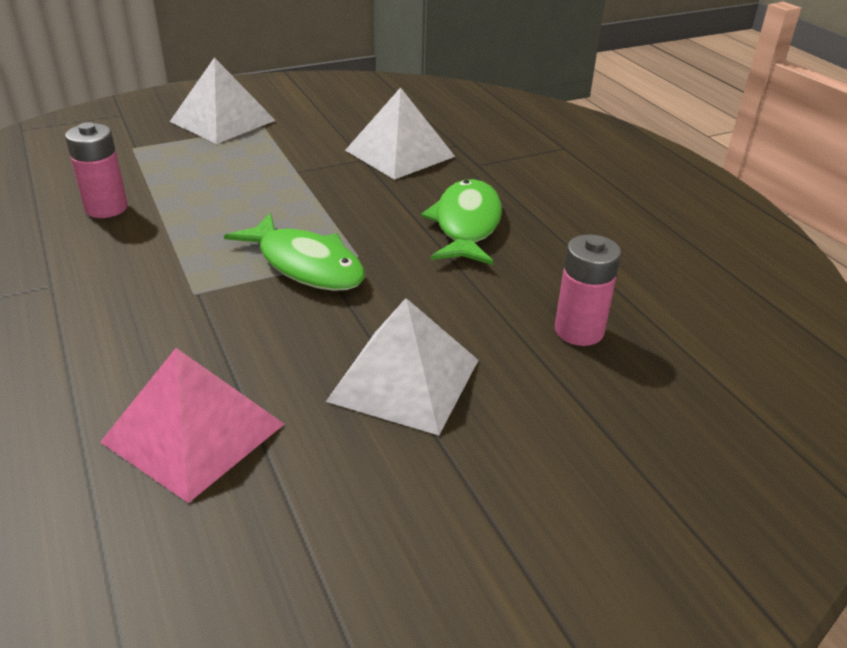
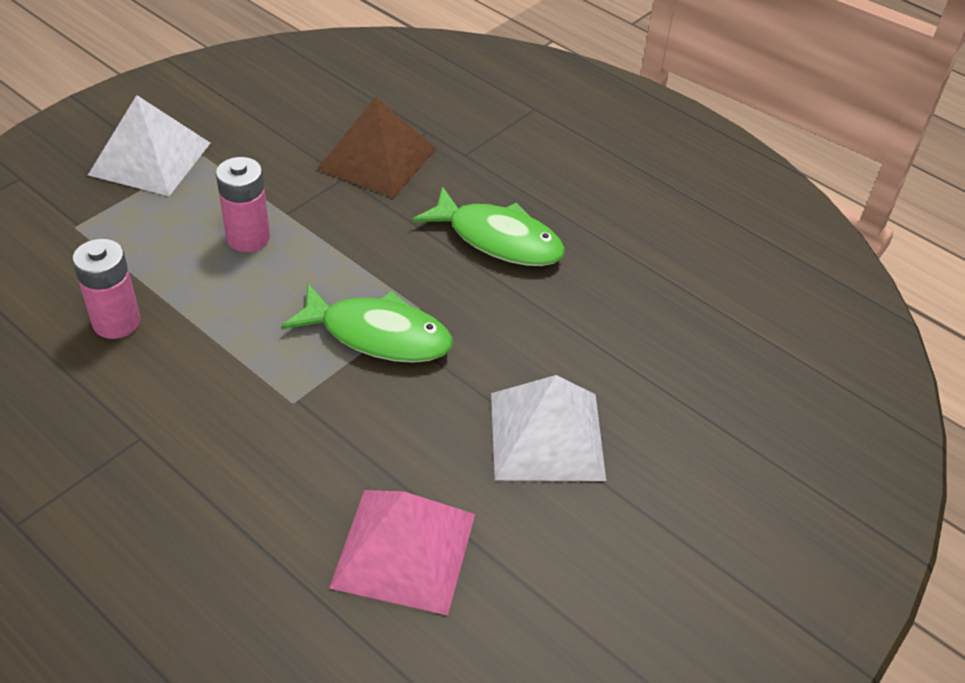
camera: 25 degrees left, 10 degrees up
(400, 153) = (377, 159): white pyramid -> brown pyramid
(466, 224) = (498, 239): green fish -> green fish turned 135 degrees clockwise
(579, 331) = (660, 336): pink battery -> pink battery (248, 238)

